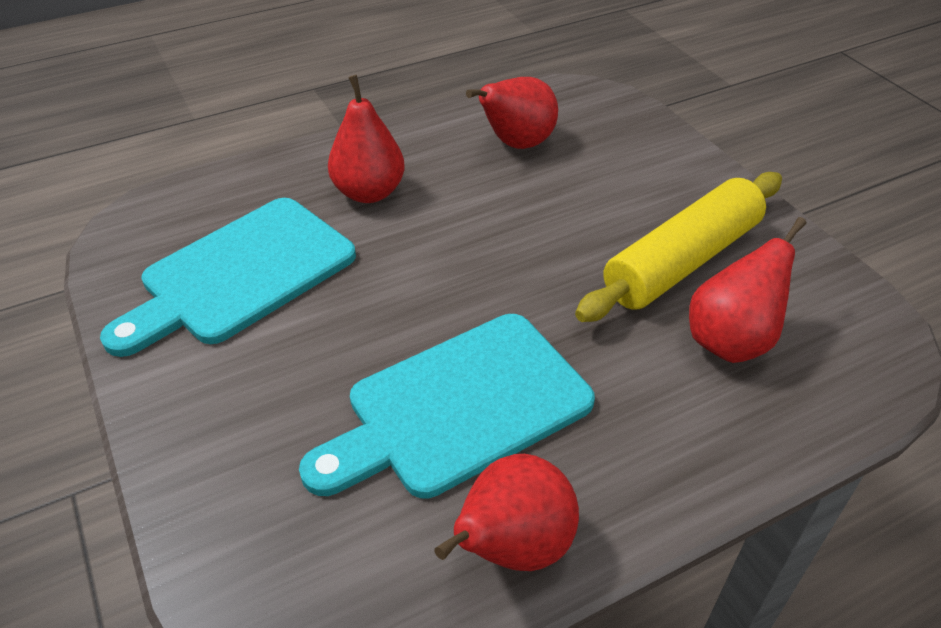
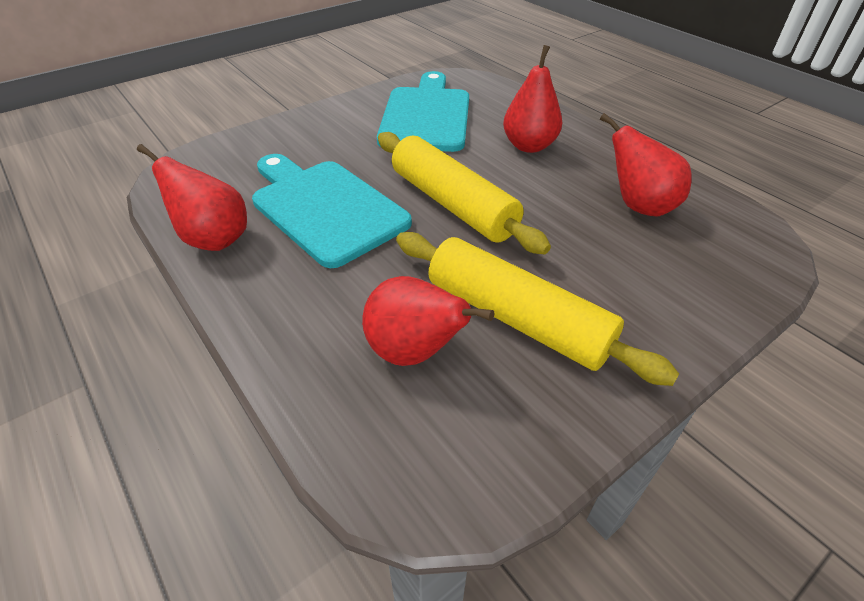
camera: 80 degrees right, 0 degrees up
(240, 274) = (426, 116): turquoise cutting board -> turquoise cutting board turned 60 degrees clockwise
(480, 278) = (452, 204): none -> yellow rolling pin

